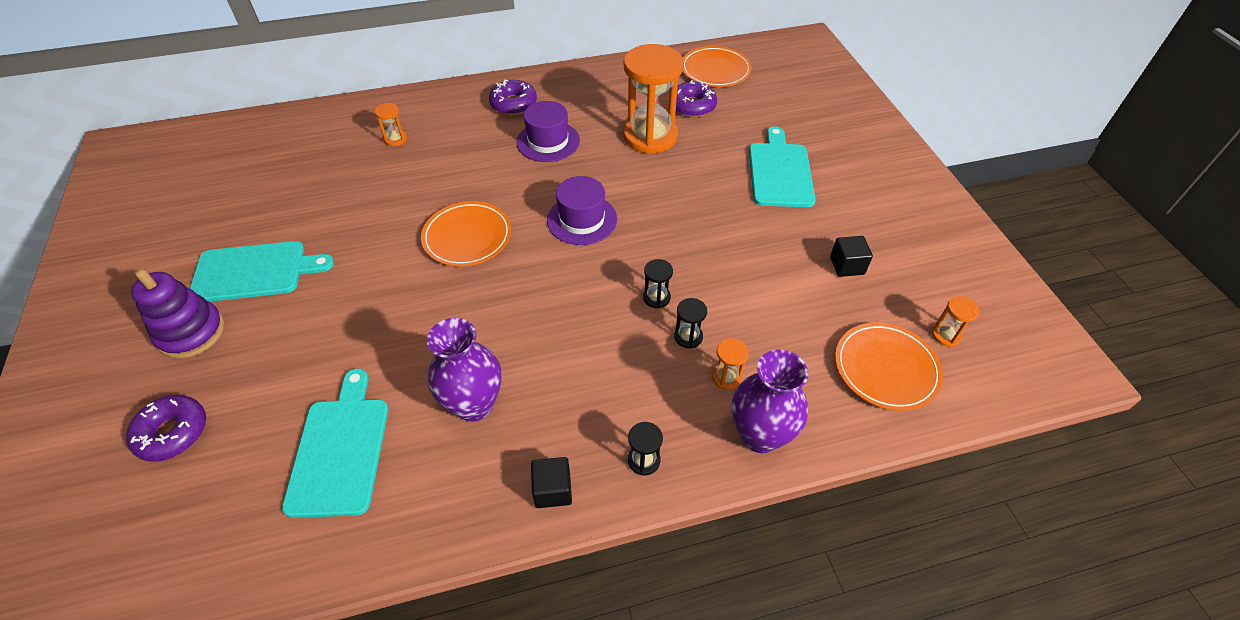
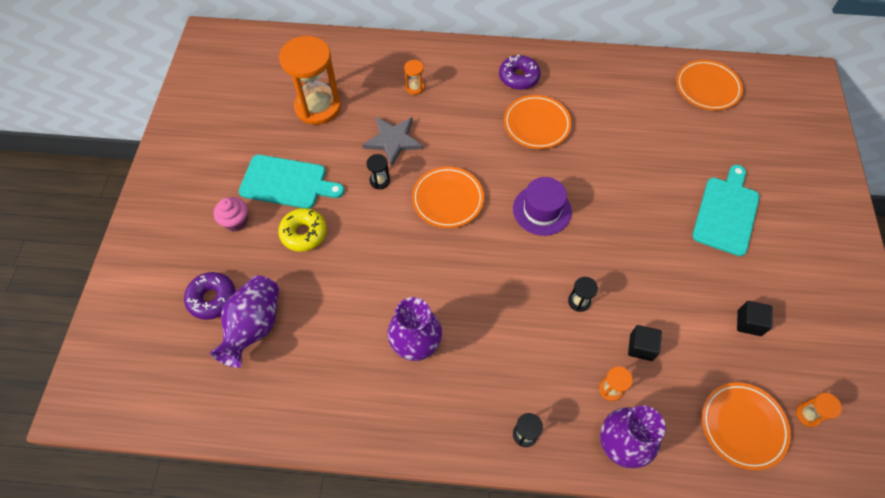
camera: 20 degrees right, 10 degrees up
(191, 333) = (236, 222): purple stacking toy -> pink cupcake
(243, 449) = (254, 327): none -> purple vase
(290, 320) = (304, 233): none -> yellow donut
(340, 449) = (317, 350): turquoise cutting board -> none
(383, 195) = (393, 141): none -> grey star
(548, 141) = (536, 124): purple hat -> orange plate
(553, 490) = (453, 433): black cube -> black cube (641, 347)
(650, 136) = (624, 143): orange hourglass -> orange hourglass (318, 107)
(688, 337) = (592, 344): black hourglass -> black hourglass (379, 181)
(692, 106) = (672, 121): purple donut -> none

